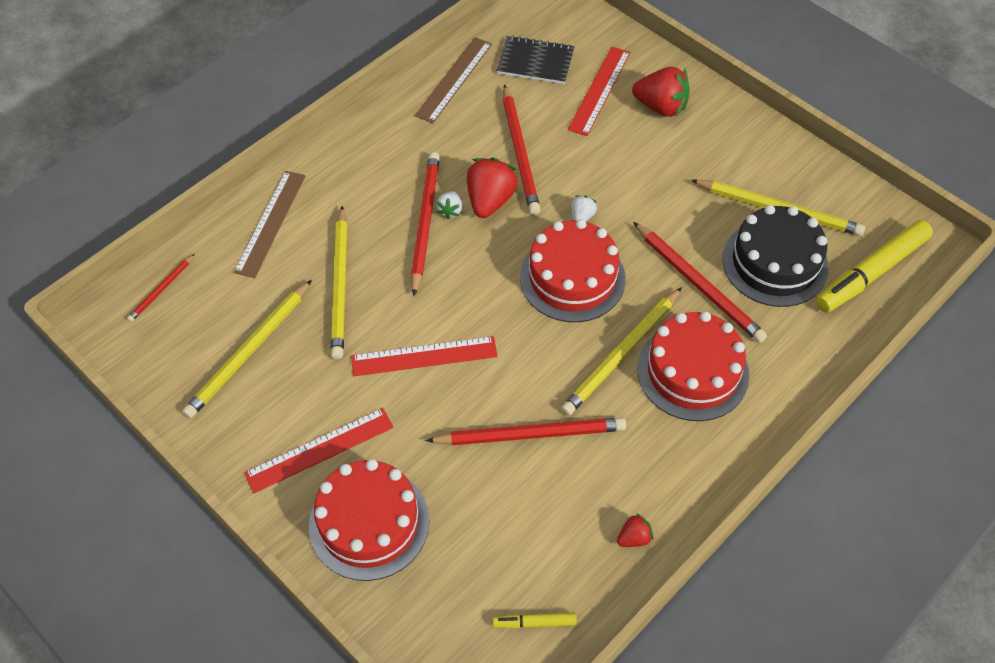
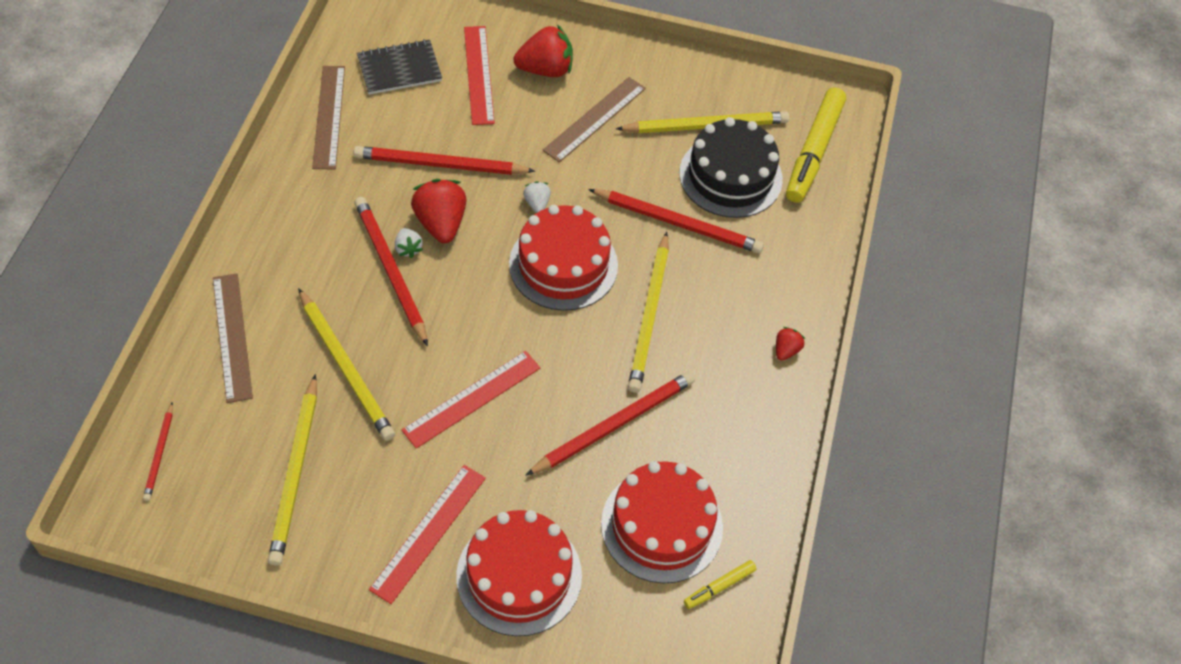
camera: 35 degrees left, 0 degrees up
(520, 152) = (440, 165): red pencil -> red pencil turned 135 degrees clockwise
(634, 538) = (757, 472): red strawberry -> red strawberry (786, 350)
(678, 165) = (595, 119): none -> brown ruler
(693, 371) = (719, 304): red cake -> red cake (662, 525)

